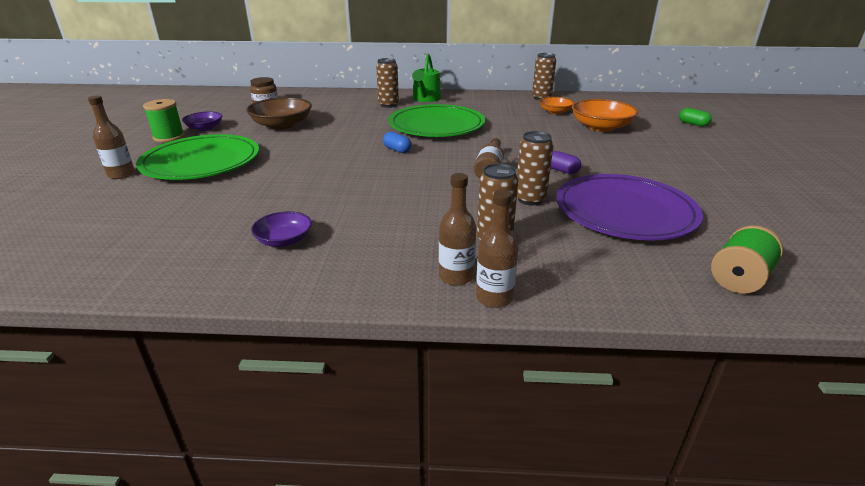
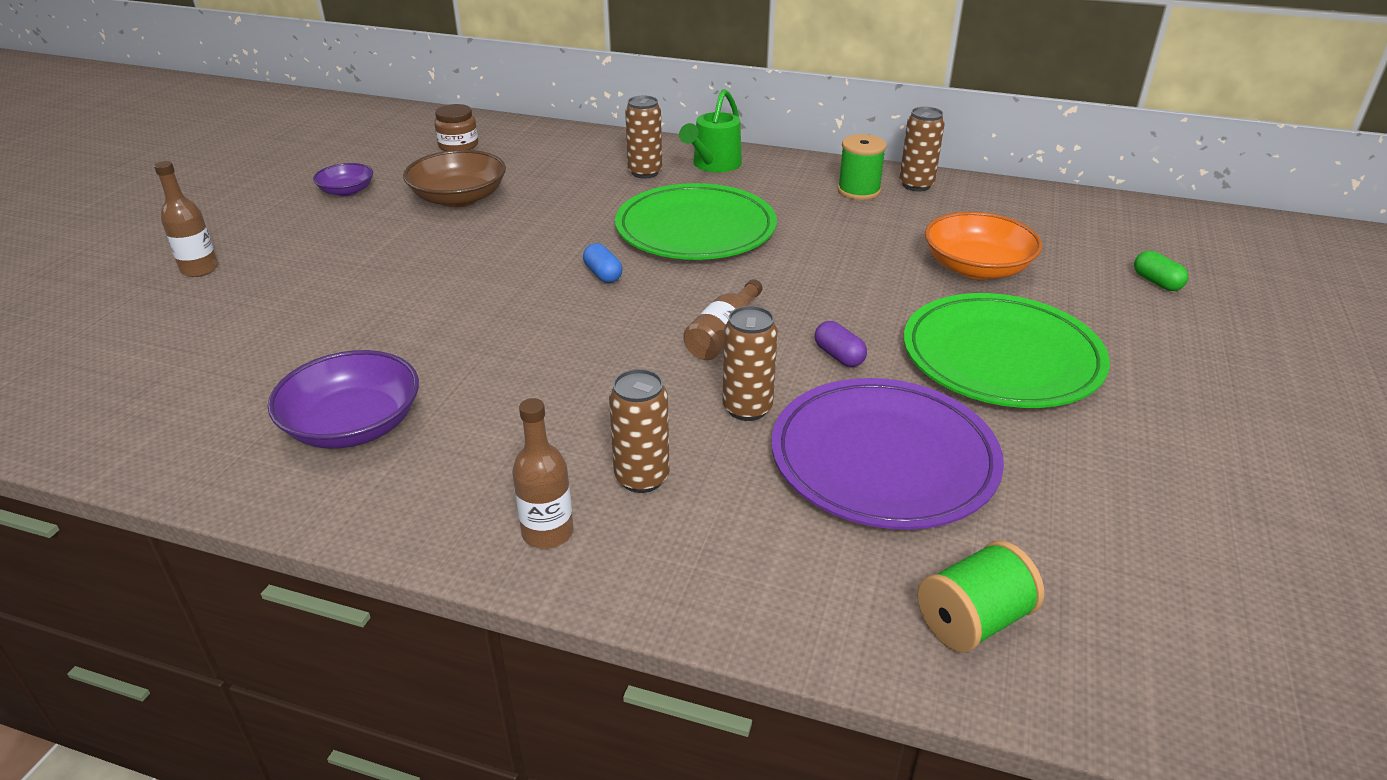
camera: 15 degrees right, 5 degrees up
(169, 137) = (290, 203): green spool -> green spool (858, 191)
(201, 162) = (312, 260): green plate -> green plate (1001, 357)
(284, 240) = (353, 425): purple bowl -> purple bowl, size x1.70
(494, 298) = (578, 579): brown bottle -> none
(555, 112) = (919, 221): orange bowl -> none

